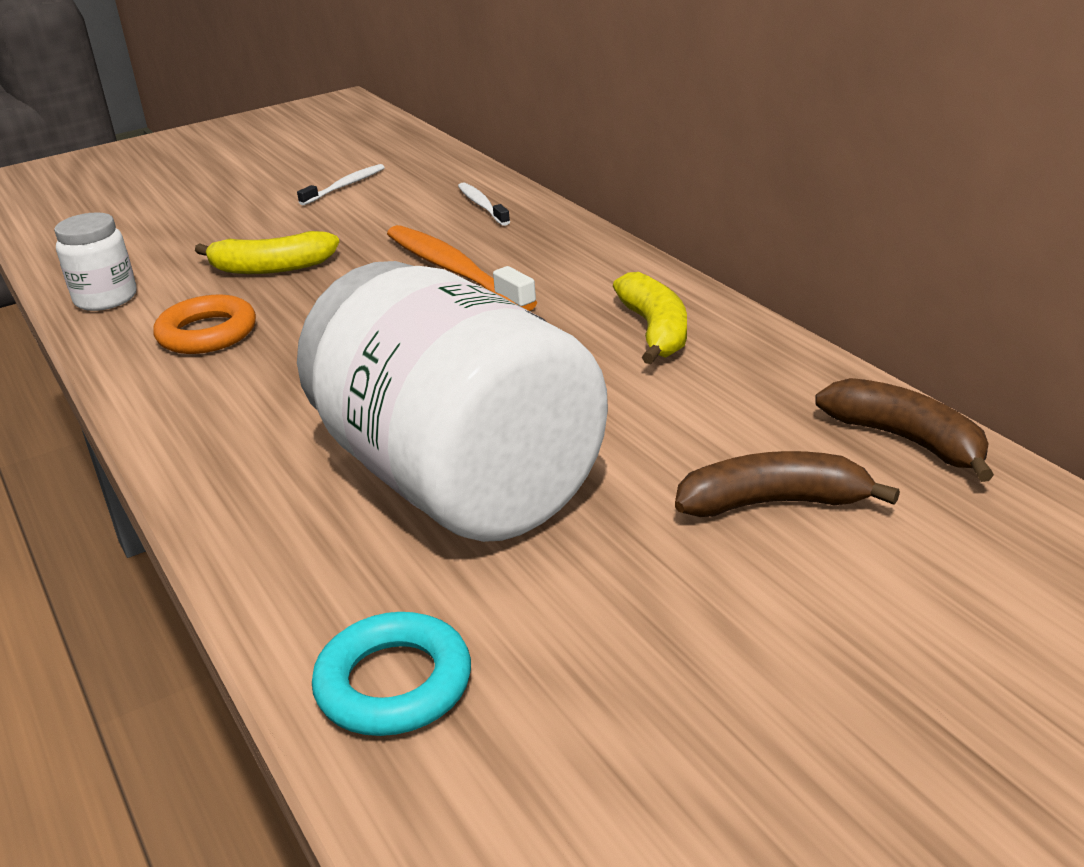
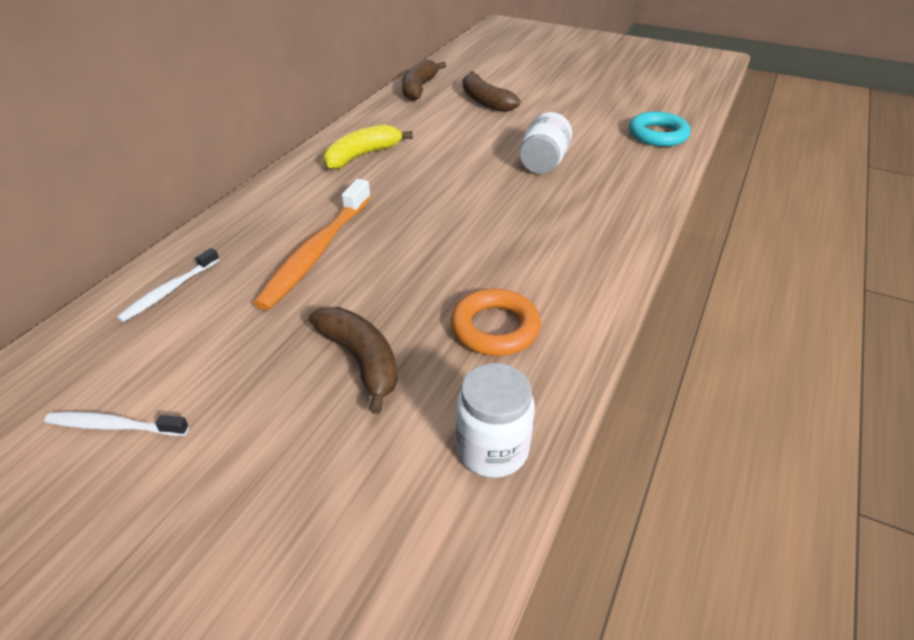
camera: 125 degrees left, 10 degrees up
(271, 268) = (361, 360): yellow banana -> brown banana
(458, 480) = (543, 163): white jar -> white jar, size x0.41

